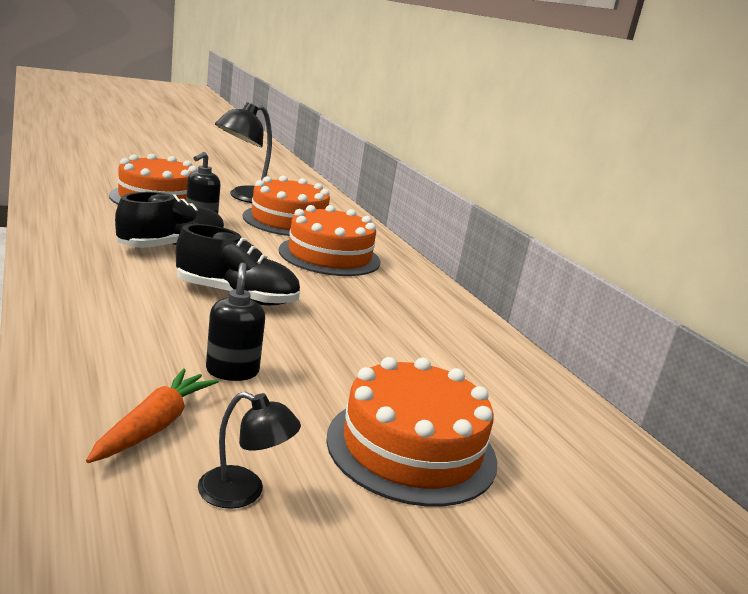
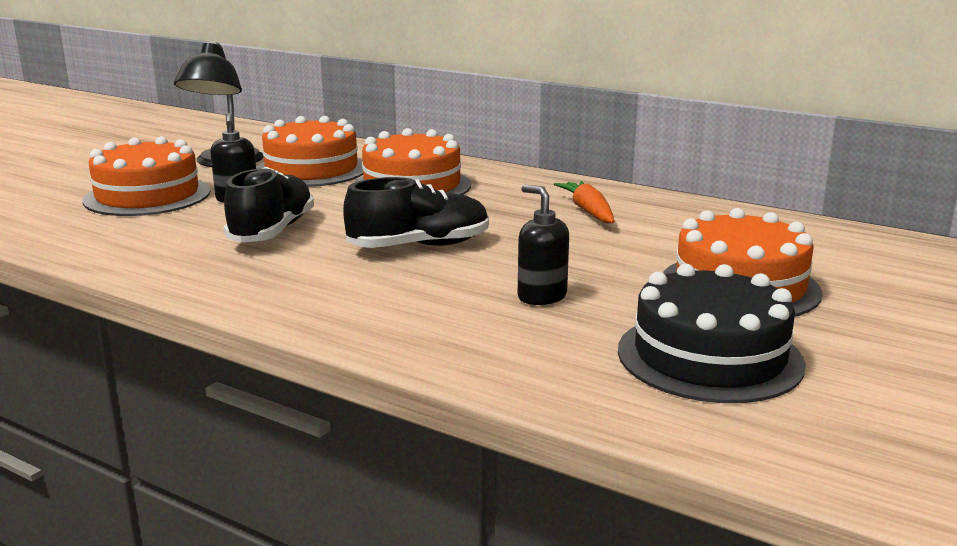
camera: 30 degrees left, 0 degrees up
(154, 426) = (576, 352): orange carrot -> orange carrot (588, 211)
(243, 492) = (709, 356): black lamp -> black cake

